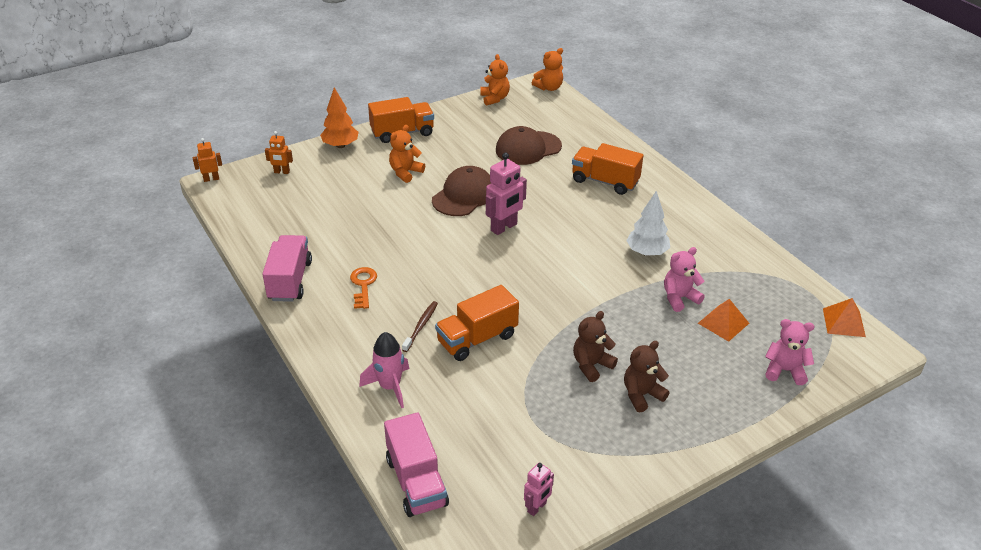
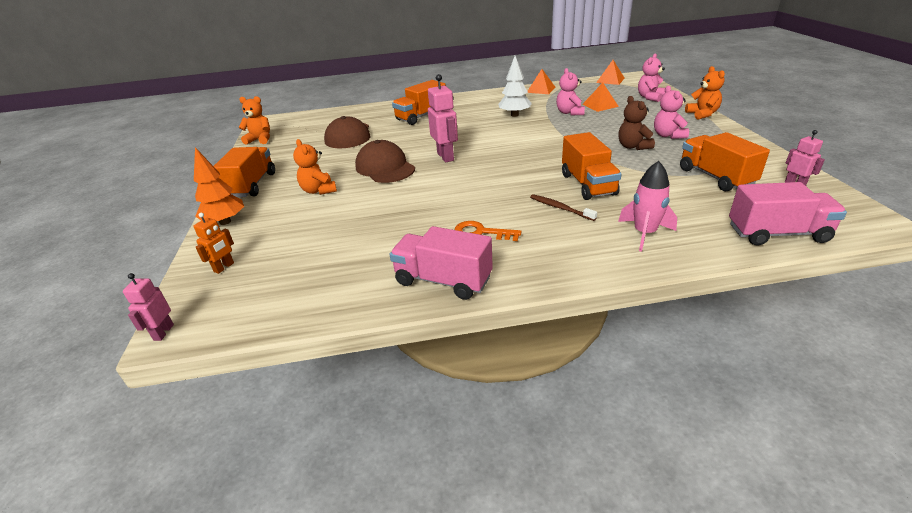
camera: 65 degrees left, 5 degrees down
(211, 179) = (163, 332): orange robot -> pink robot
(531, 438) = (715, 177): none -> orange truck
(549, 88) = (277, 119): orange teddy bear -> orange teddy bear (702, 114)
(642, 395) = (668, 135): brown teddy bear -> pink teddy bear
(757, 258) = (541, 89): none -> orange pyramid

